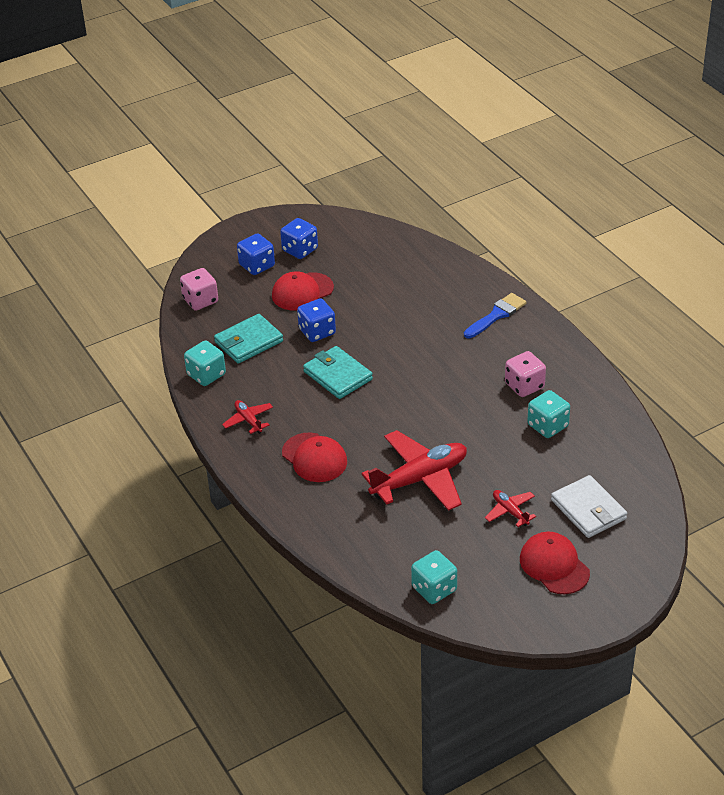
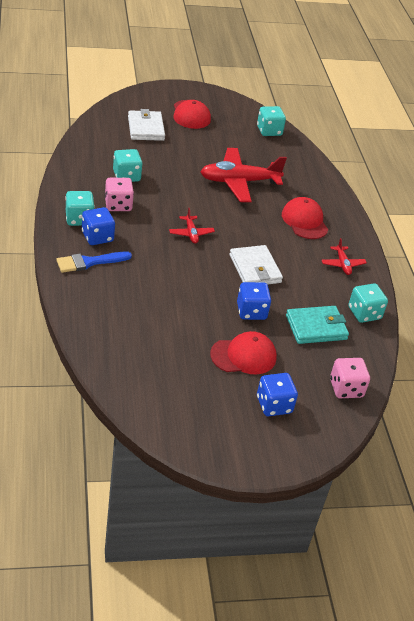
camera: 165 degrees left, 0 degrees up
(300, 250) = (220, 405): blue dice -> blue dice (97, 237)
(338, 375) = (255, 269): turquoise wallet -> white wallet
(510, 511) = (194, 145): red plane -> red plane (191, 233)
(546, 353) = (79, 219): none -> turquoise dice

